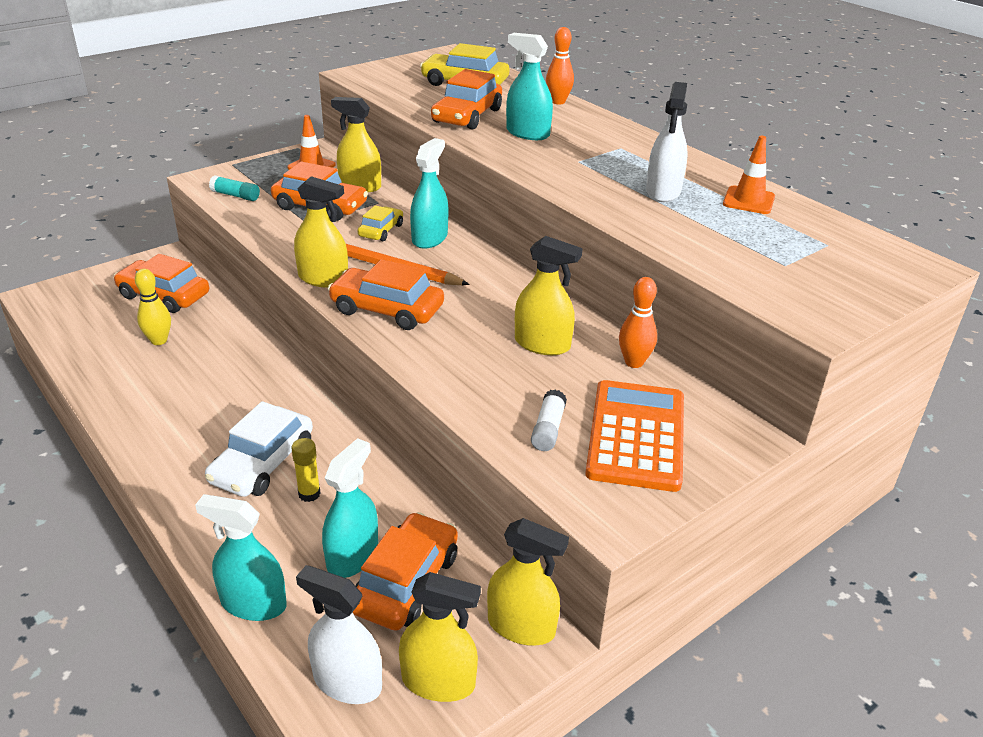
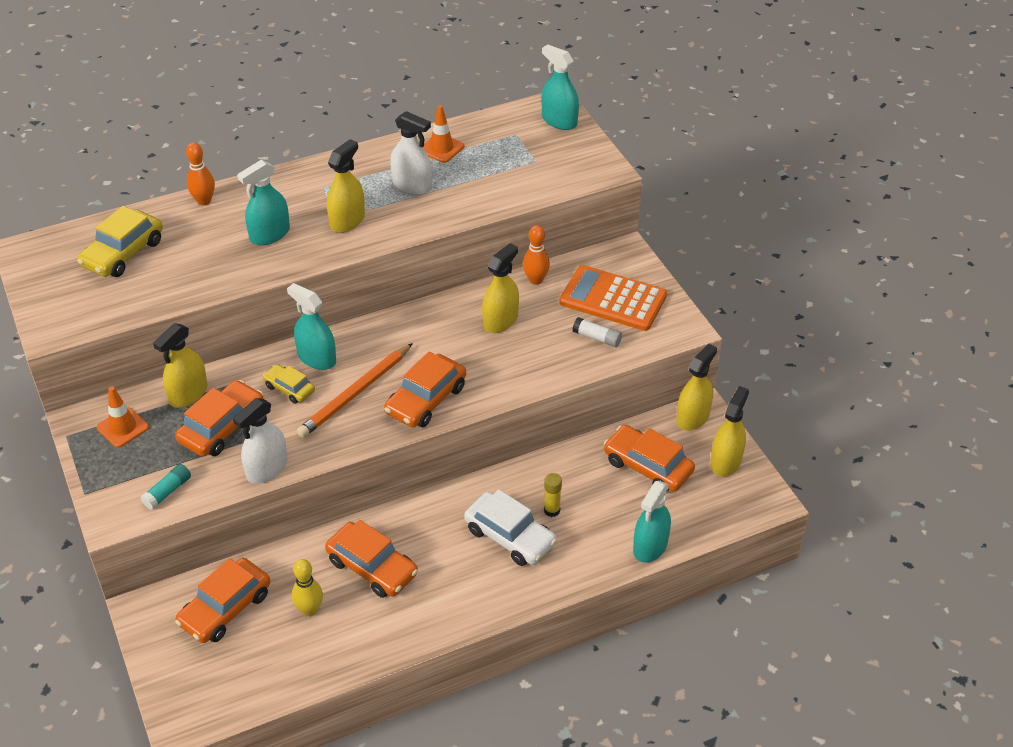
camera: 75 degrees left, 10 degrees up
(323, 278) = (362, 435): yellow spray bottle -> yellow spray bottle (347, 221)
(347, 682) = (719, 503): white spray bottle -> white spray bottle (267, 468)
(352, 556) = (619, 491): turquoise spray bottle -> turquoise spray bottle (559, 121)
(467, 116) = (212, 265): orange car -> orange car (372, 567)

